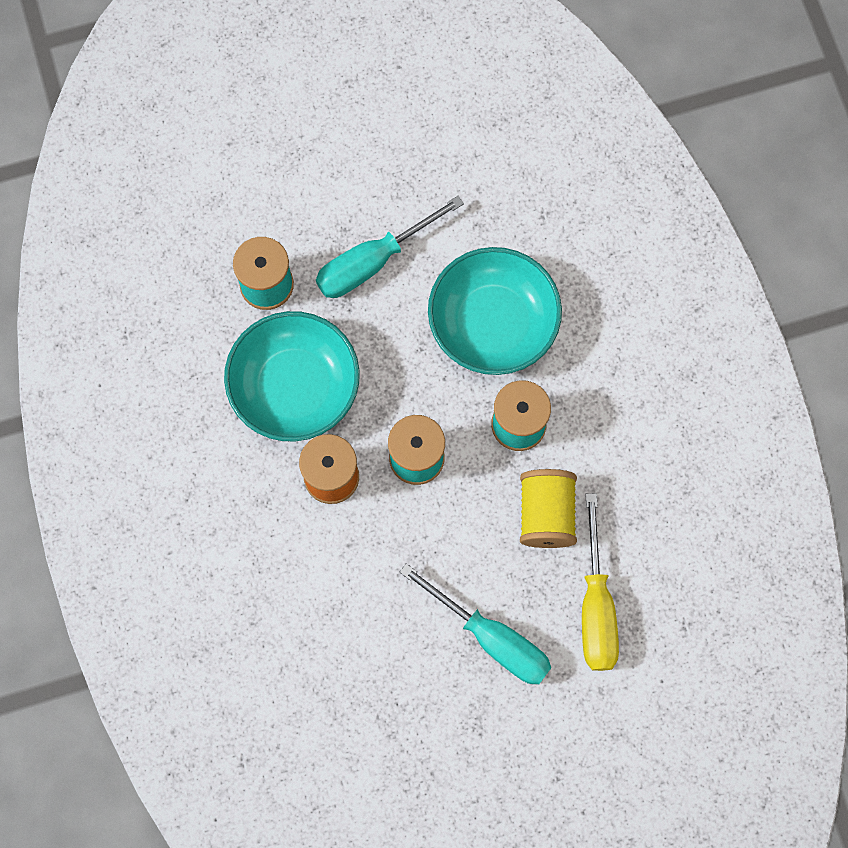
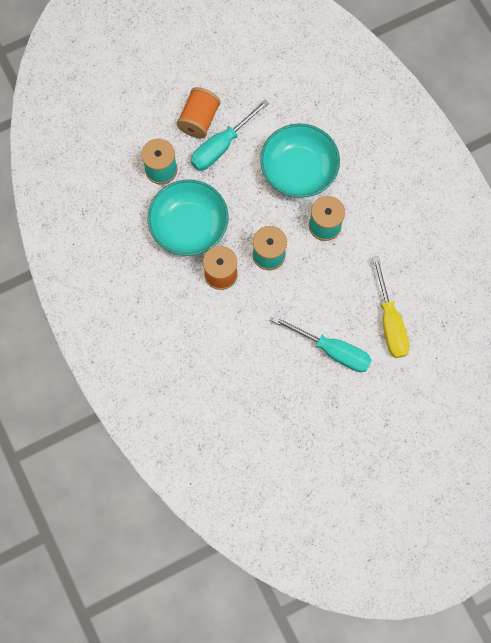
camera: 10 degrees left, 0 degrees up
(344, 211) = (199, 120): none -> orange spool
(546, 514) = (350, 274): yellow spool -> none

